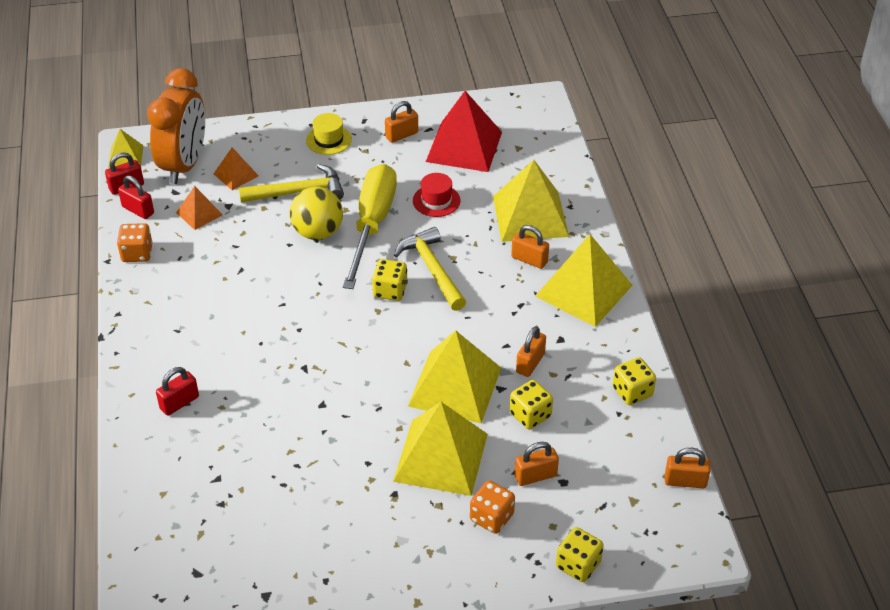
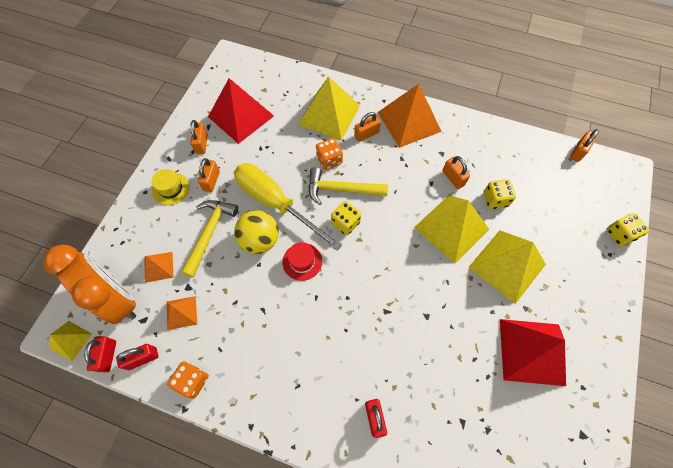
camera: 60 degrees left, 20 degrees up
(340, 516) = (531, 351): none -> red pyramid
(436, 201) = (280, 156): red hat -> red hat (302, 261)
(491, 517) = (567, 261): orange dice -> orange dice (329, 160)
(535, 476) = (544, 221): orange padlock -> orange padlock (211, 181)
(584, 290) = (409, 121): yellow pyramid -> orange pyramid
(632, 392) = (501, 141): yellow dice -> none

